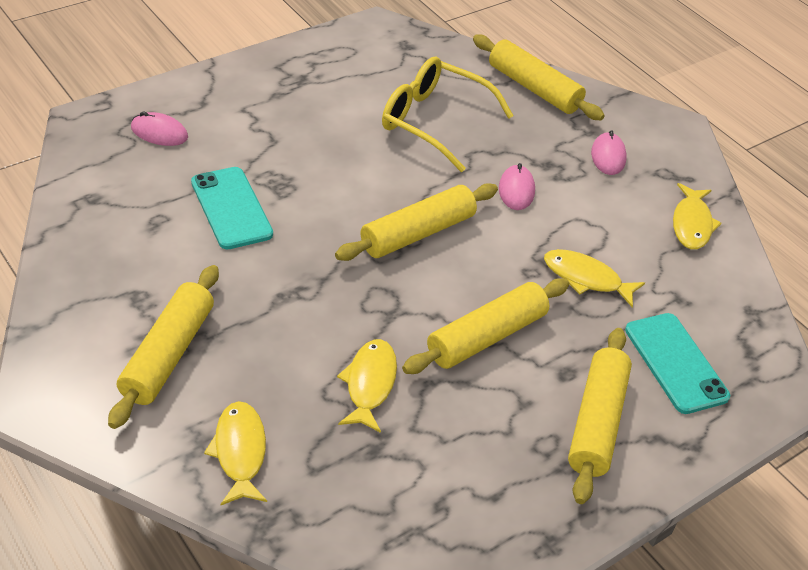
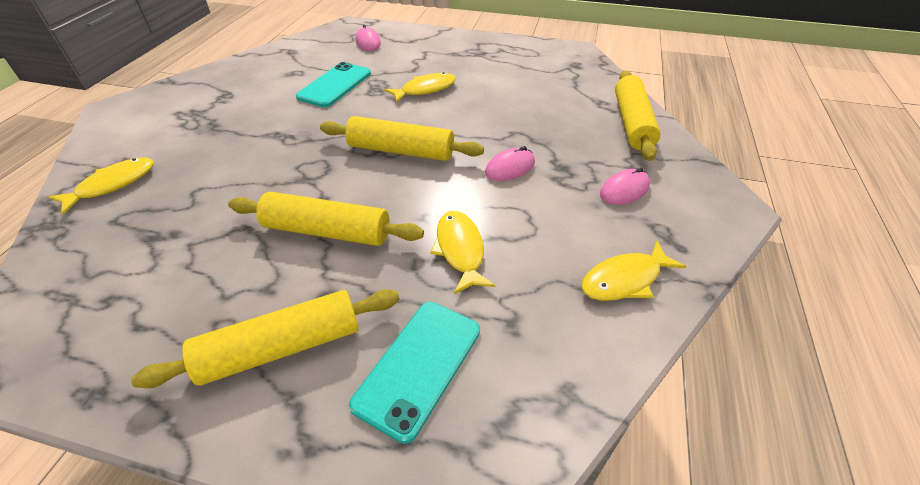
camera: 55 degrees right, 0 degrees up
(168, 354) = (184, 123): yellow rolling pin -> none
(369, 384) = (222, 203): yellow fish -> yellow fish (425, 89)
(434, 122) = (523, 106): yellow glasses -> none

